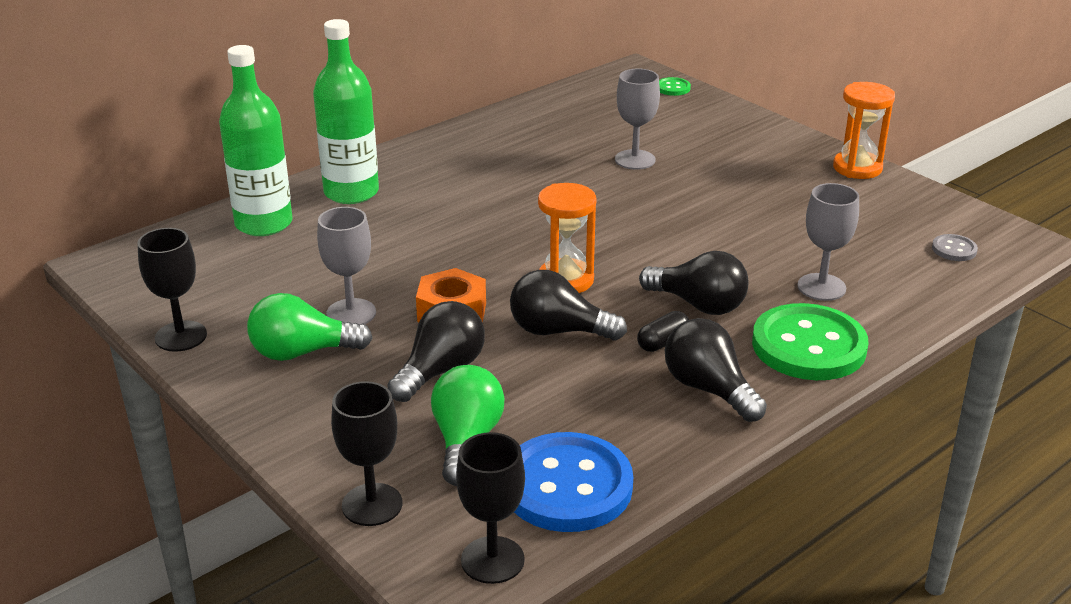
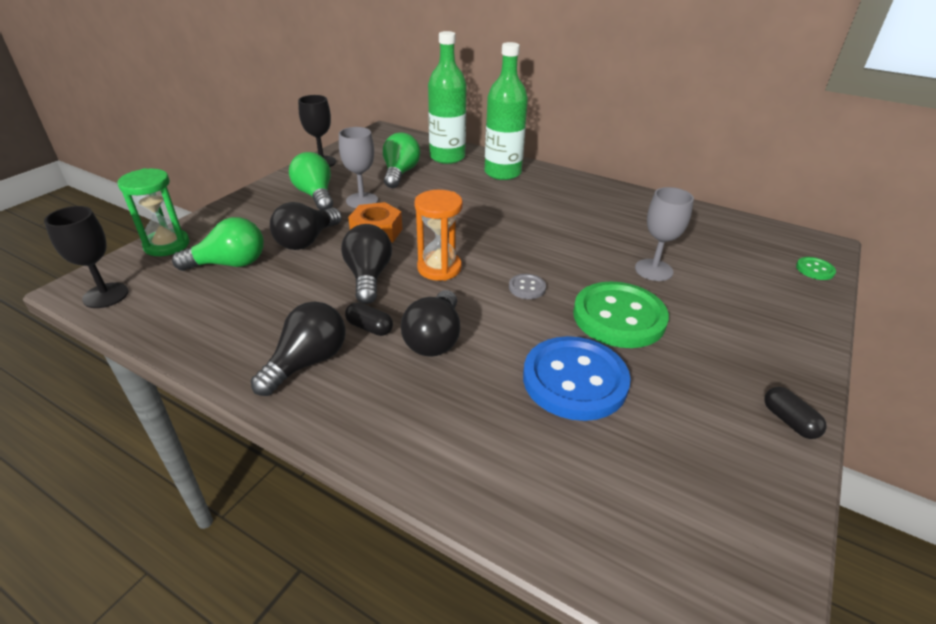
camera: 70 degrees right, 5 degrees up
(286, 270) = (400, 173): none -> green light bulb
(372, 505) = (167, 245): black goblet -> green hourglass
(440, 371) = (307, 241): black light bulb -> black light bulb turned 105 degrees clockwise
(567, 486) = (179, 311): blue button -> blue button (574, 380)
(808, 346) = (392, 418): green button -> green button (619, 317)
(821, 287) = (504, 416): grey goblet -> none
(857, 168) = (789, 421): orange hourglass -> black capsule
(954, 249) = (663, 537): grey button -> grey button (527, 288)

